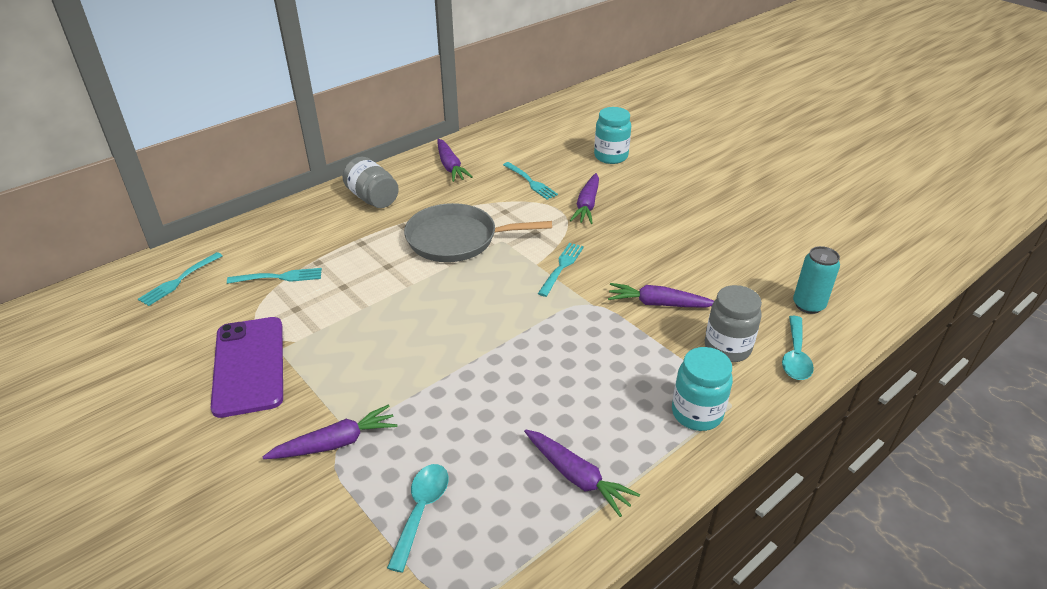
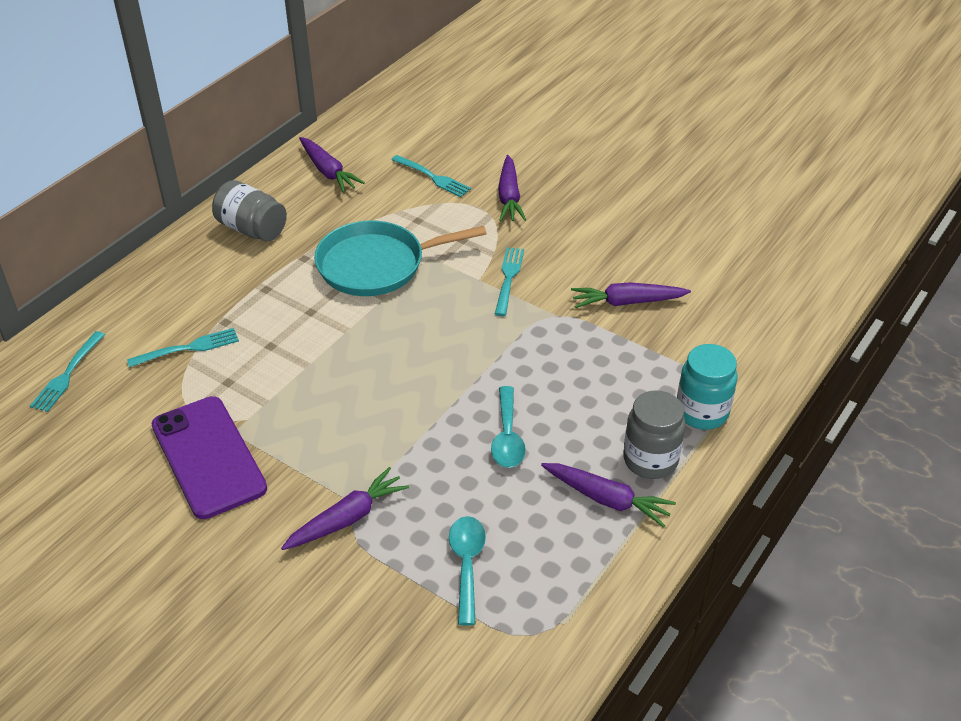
camera: 15 degrees left, 5 degrees up
(457, 239) = (377, 265): grey pan -> turquoise pan
(611, 156) = (514, 129): turquoise jar -> none
(727, 348) = (711, 338): grey jar -> grey jar (650, 460)
(795, 356) = (780, 334): turquoise spoon -> turquoise spoon (507, 437)
(808, 305) = (779, 275): turquoise can -> none

